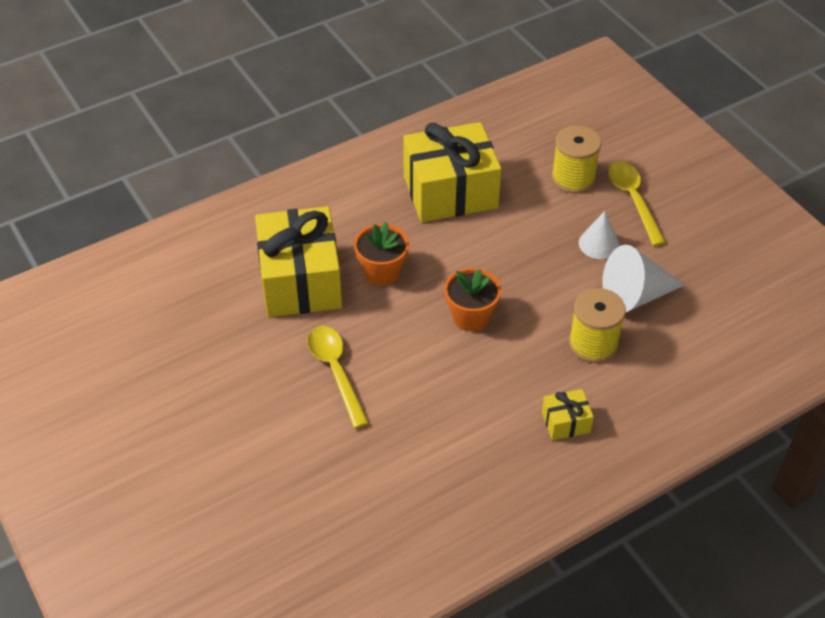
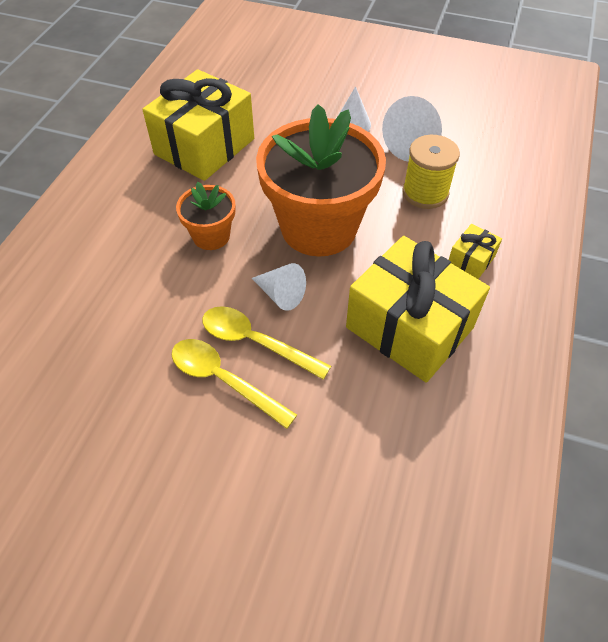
camera: 40 degrees left, 5 degrees up
(300, 281) = (146, 286): yellow gift -> yellow gift (409, 327)
(388, 350) = (281, 294): none -> white cone
(471, 317) = (319, 227): orange flower pot -> orange flower pot, size x2.07
(573, 178) = (286, 91): yellow spool -> none
(633, 200) = (342, 84): yellow spoon -> yellow spoon (223, 380)

